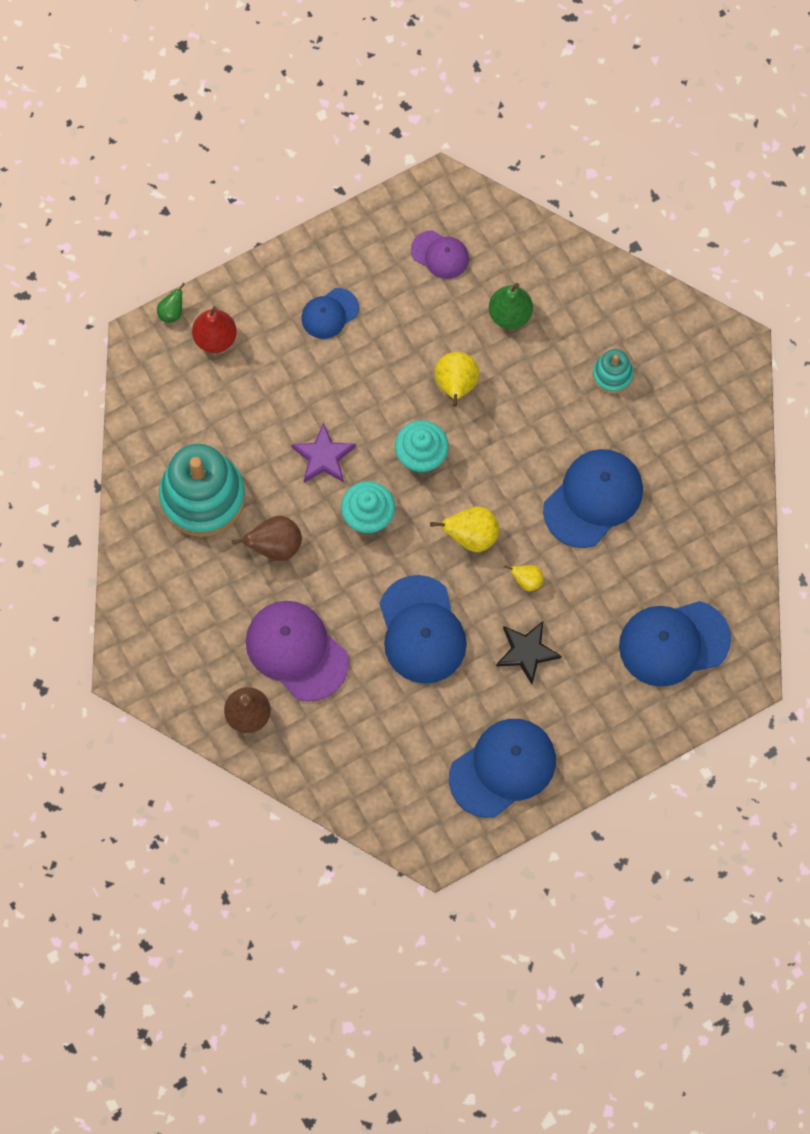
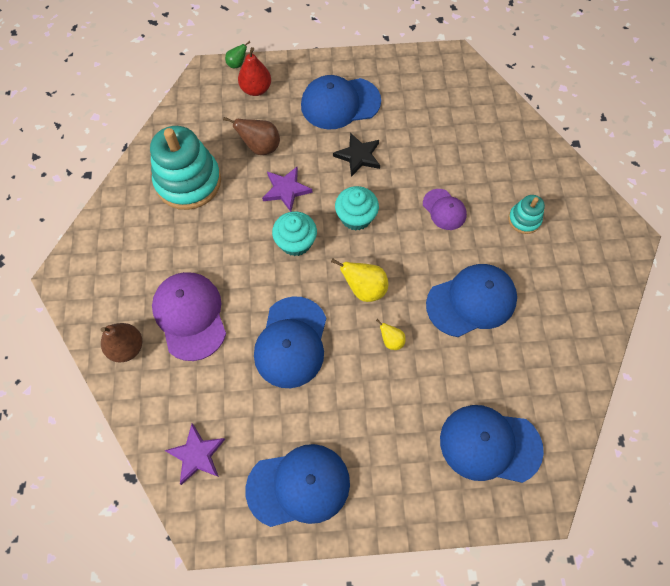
camera: 25 degrees right, 5 degrees down
(275, 546) = (218, 235): brown pear -> brown pear (260, 147)
(329, 313) = (340, 103): blue cap -> blue cap, size x1.78
(385, 786) = (197, 455): none -> purple star
(440, 255) = (434, 96): purple cap -> purple cap (444, 209)
(456, 386) = (404, 181): yellow pear -> none
(510, 315) = (465, 151): green pear -> none
(527, 652) = (365, 396): black star -> black star (358, 156)

